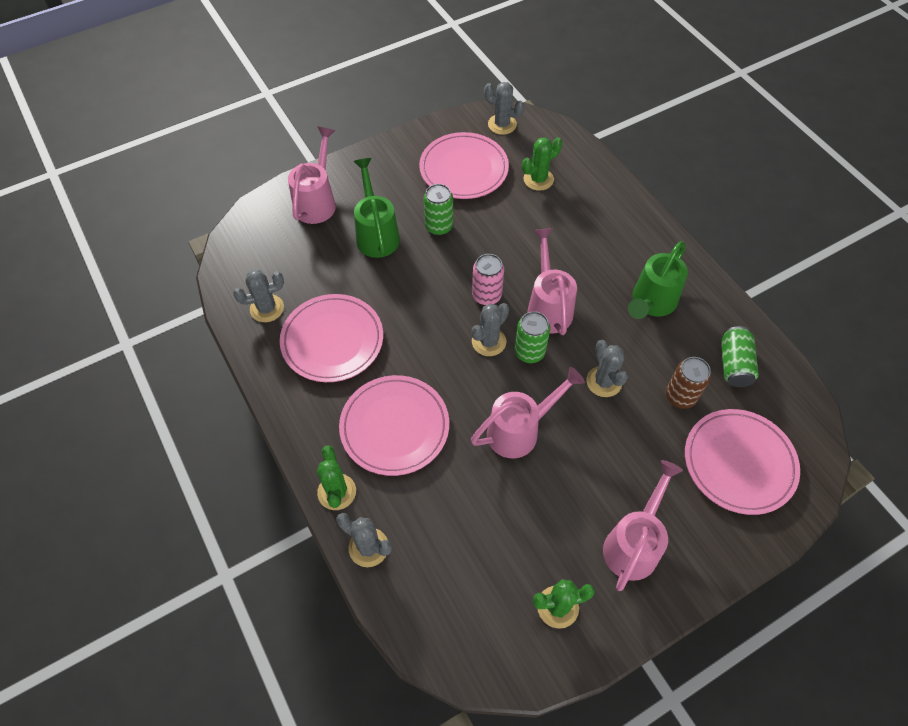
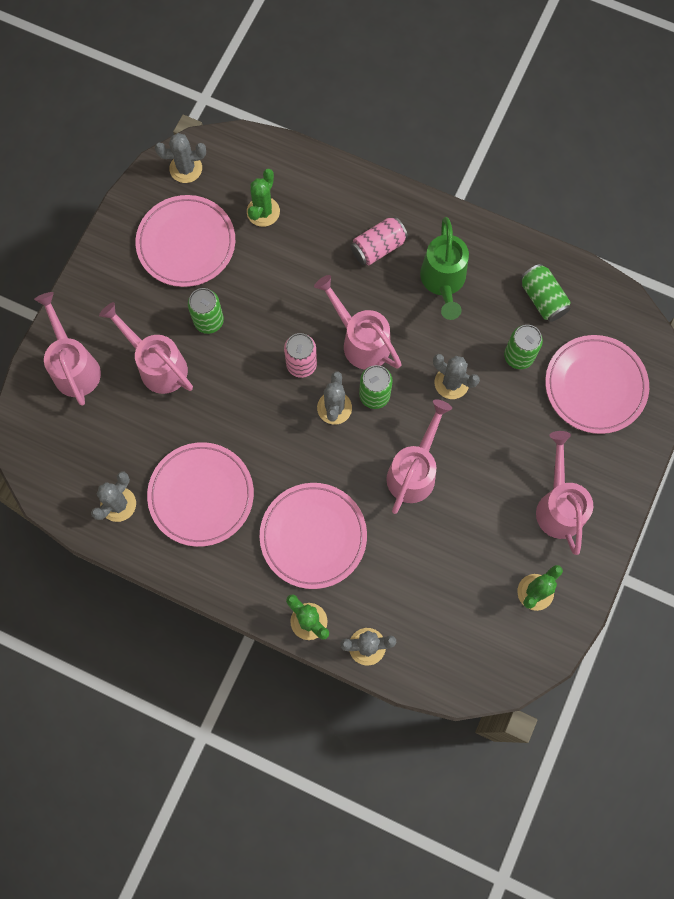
camera: 35 degrees left, 15 degrees up
(376, 234) = (158, 365): green watering can -> pink watering can
(613, 250) = (378, 247): none -> pink can
(680, 396) = (518, 356): brown can -> green can

